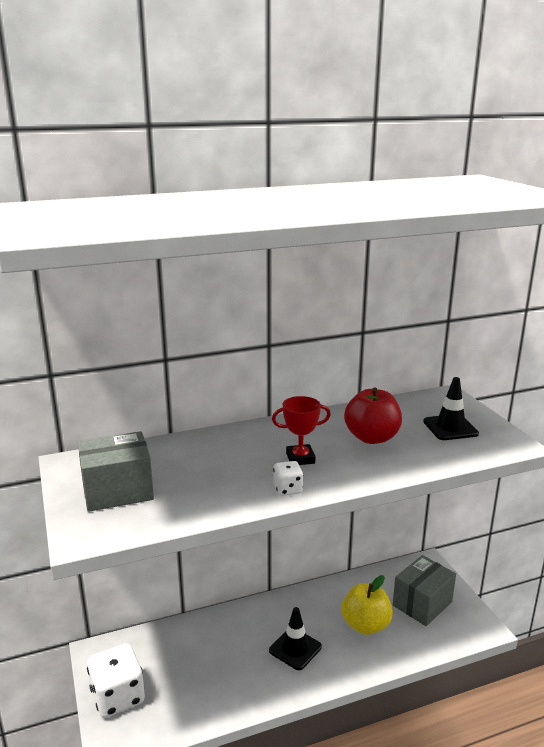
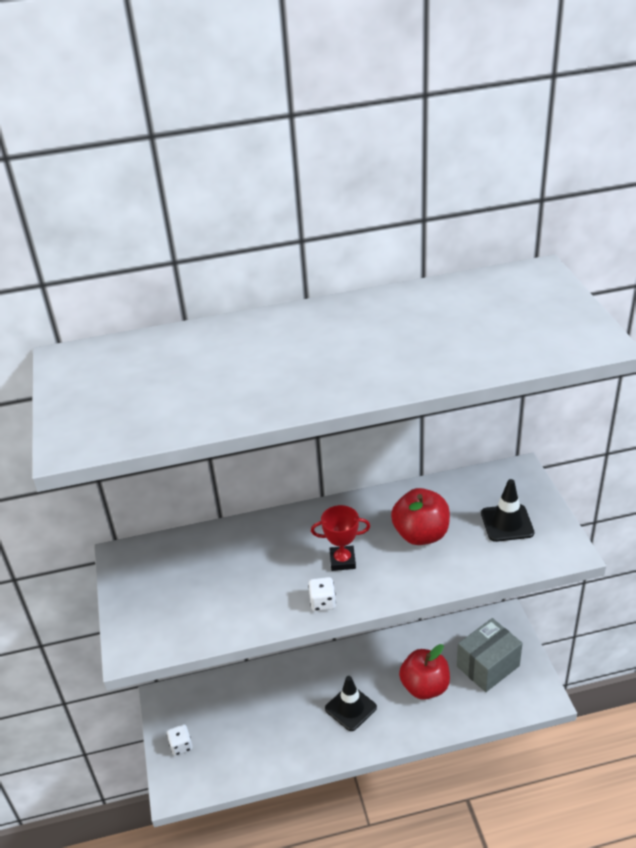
camera: 10 degrees right, 15 degrees up
(117, 491) = (164, 596): grey box -> none
(118, 697) = (181, 745): white dice -> white dice, size x0.49
(365, 625) = (425, 687): yellow apple -> red apple

